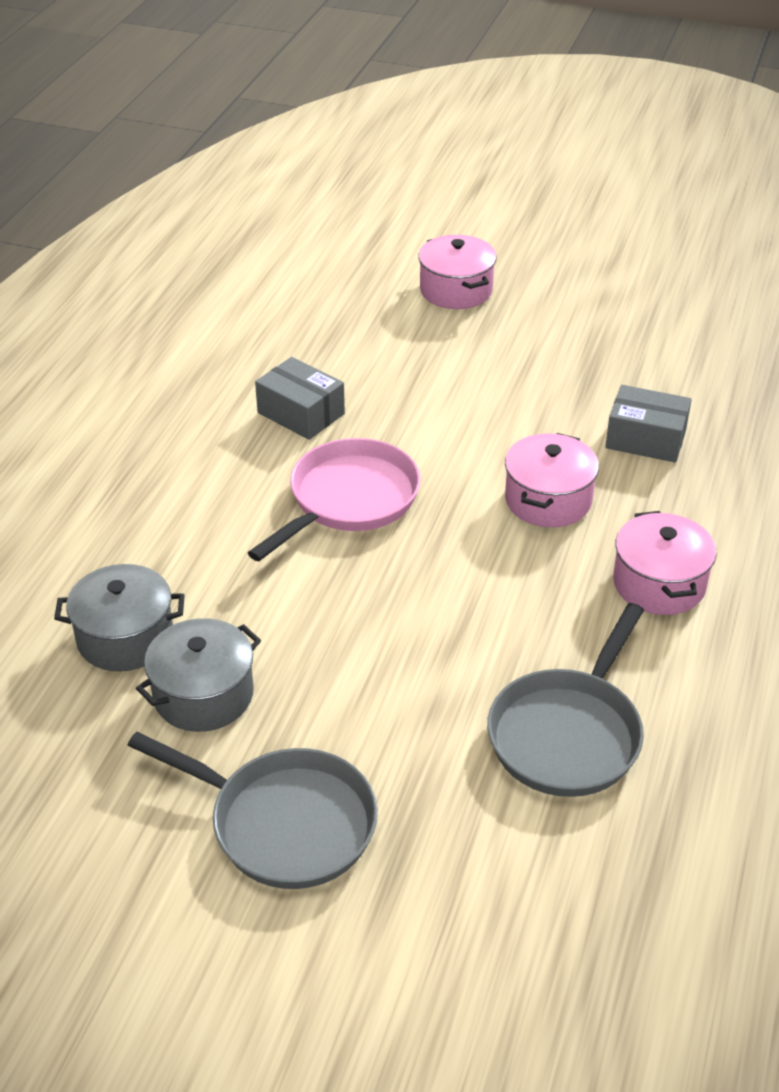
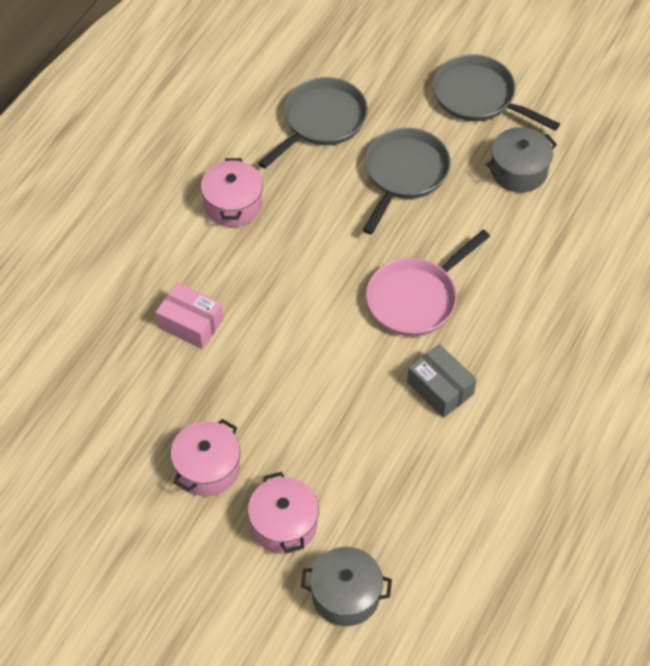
camera: 170 degrees left, 15 degrees up
(125, 637) = (565, 213): grey pot -> grey pot (345, 595)
(399, 663) = (404, 174): none -> grey pan
(548, 500) = (280, 279): pink pot -> pink pot (207, 468)
(645, 439) = (190, 323): grey box -> pink box

